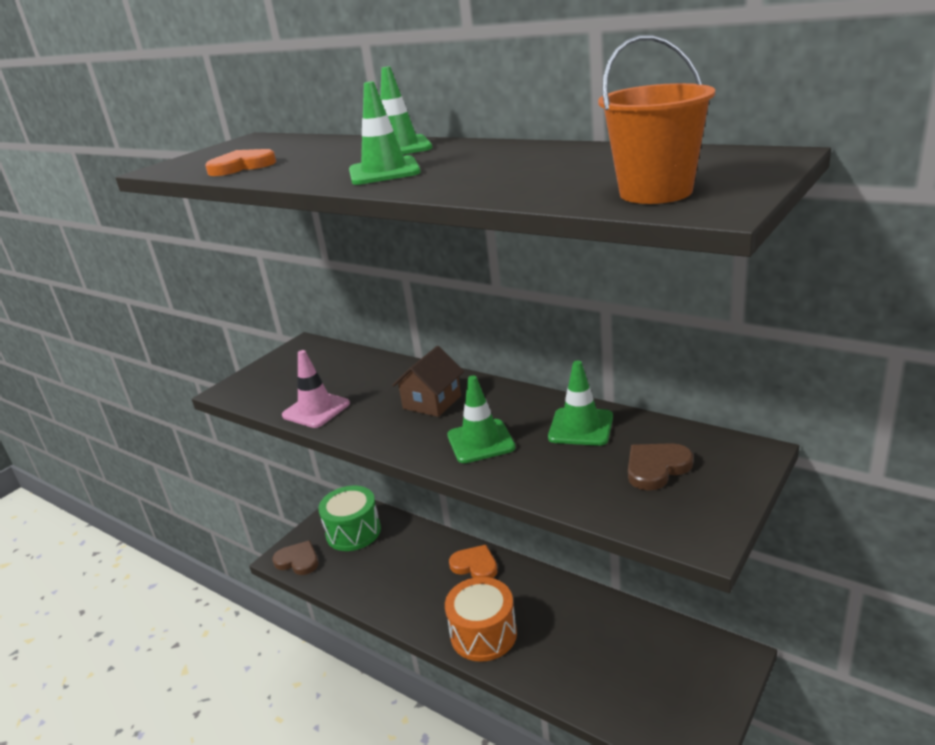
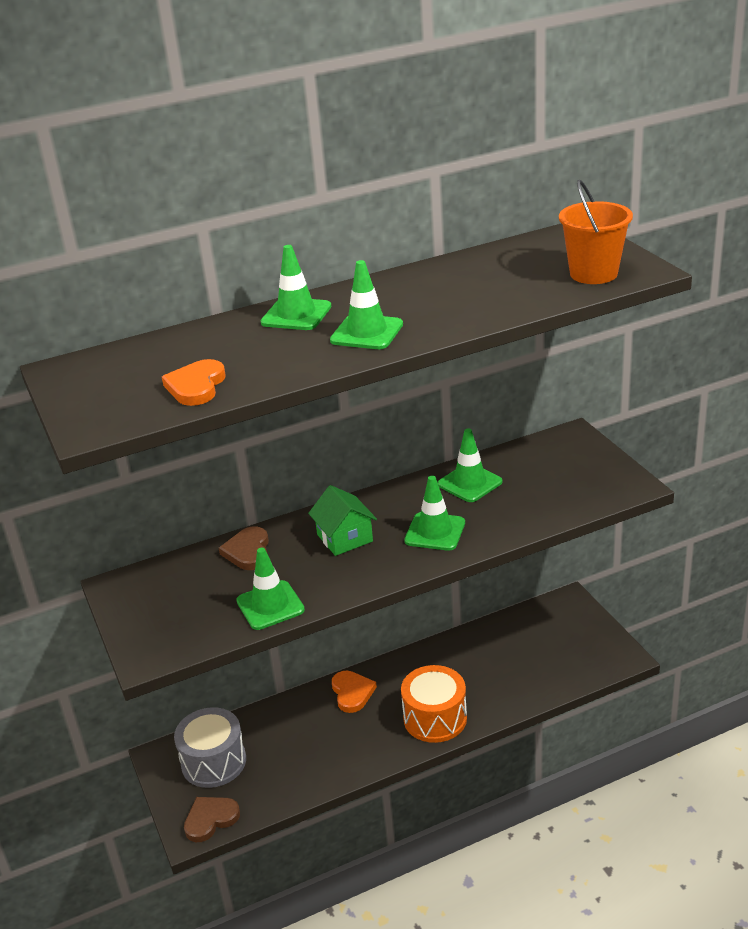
camera: 60 degrees left, 5 degrees up
(316, 410) = (270, 605): pink traffic cone -> green traffic cone
(353, 532) = (214, 762): green drum -> grey drum
(432, 402) = (345, 538): brown house -> green house
(475, 565) = (352, 693): orange heart -> orange heart turned 105 degrees clockwise
(656, 468) = (551, 473): brown heart -> brown heart (248, 551)

